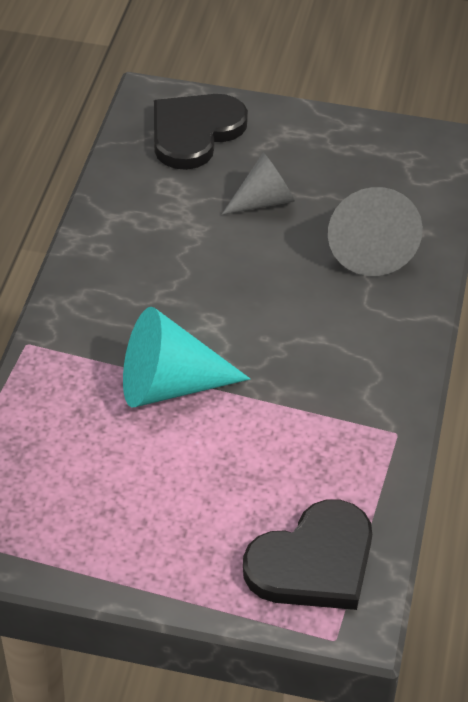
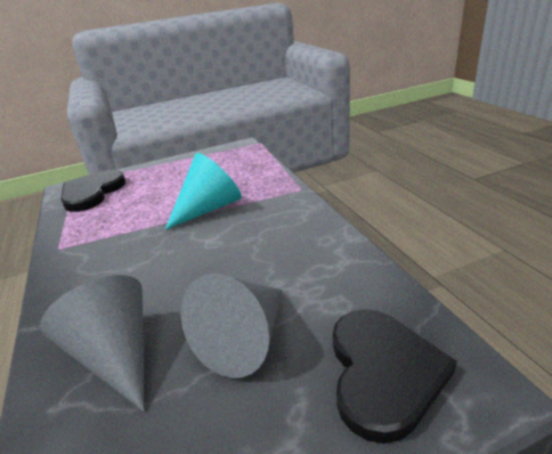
camera: 150 degrees right, 15 degrees down
(263, 201) = (244, 339): grey cone -> grey cone, size x1.56

